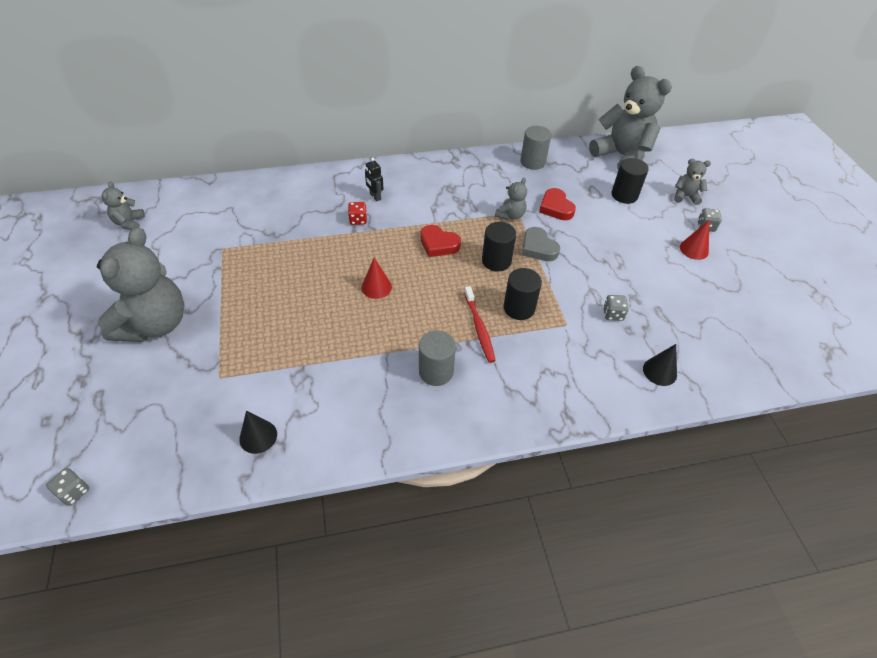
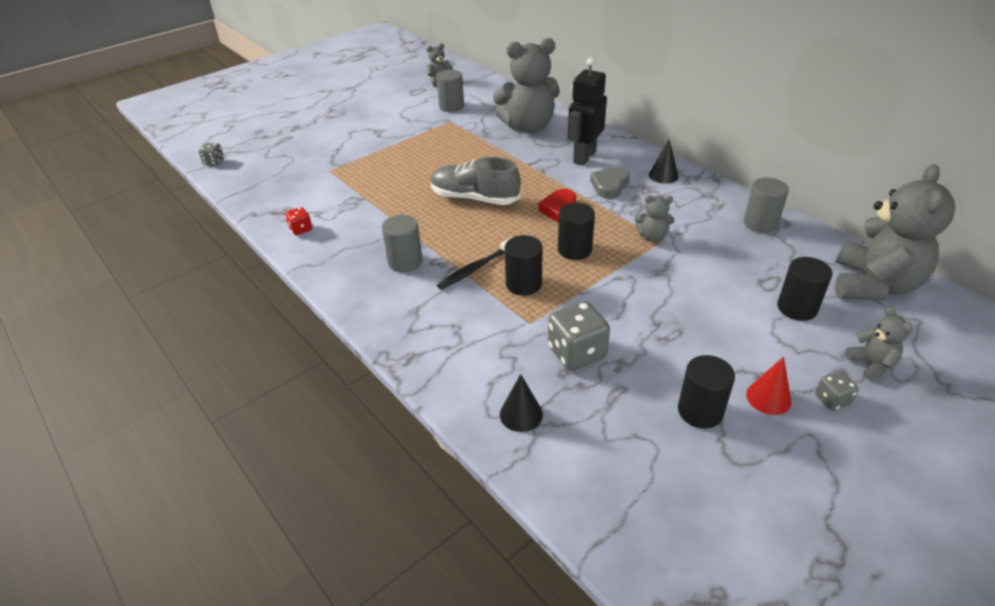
camera: 65 degrees right, 10 degrees down
(155, 324) = (357, 129): grey teddy bear -> grey teddy bear (528, 126)
(193, 235) = (451, 106): none -> grey cylinder
(258, 436) = (289, 205): black cone -> black cone (663, 175)
(358, 220) = (544, 160): red dice -> red dice (301, 229)
(375, 197) = (584, 157): black robot -> black robot, size x2.08
(376, 287) = (474, 198): red cone -> grey shoe
(479, 328) = (475, 268): red toothbrush -> black toothbrush
(538, 248) = (623, 270): grey heart -> grey heart (609, 186)
(556, 208) = (703, 262): red heart -> none
(613, 314) = (576, 353): grey dice -> grey dice, size x1.90
(693, 283) = (700, 411): none -> black cylinder

